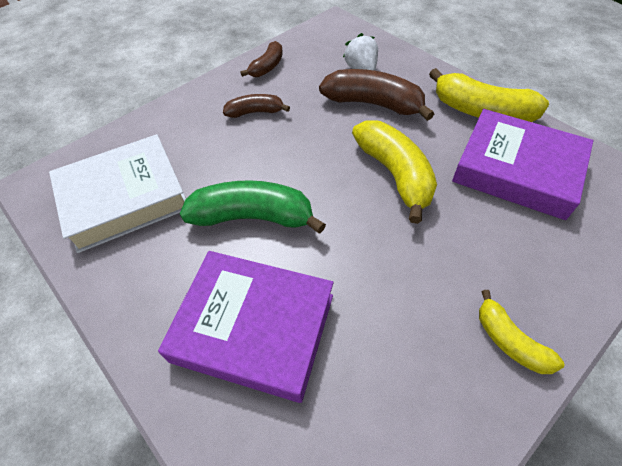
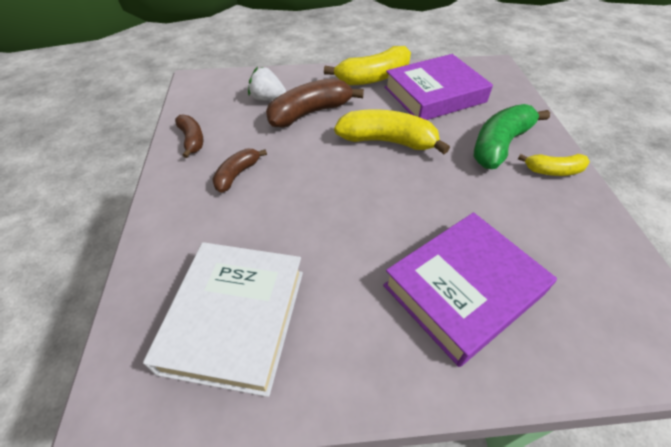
camera: 55 degrees left, 5 degrees down
(253, 217) = (353, 235): green banana -> green banana (500, 145)

